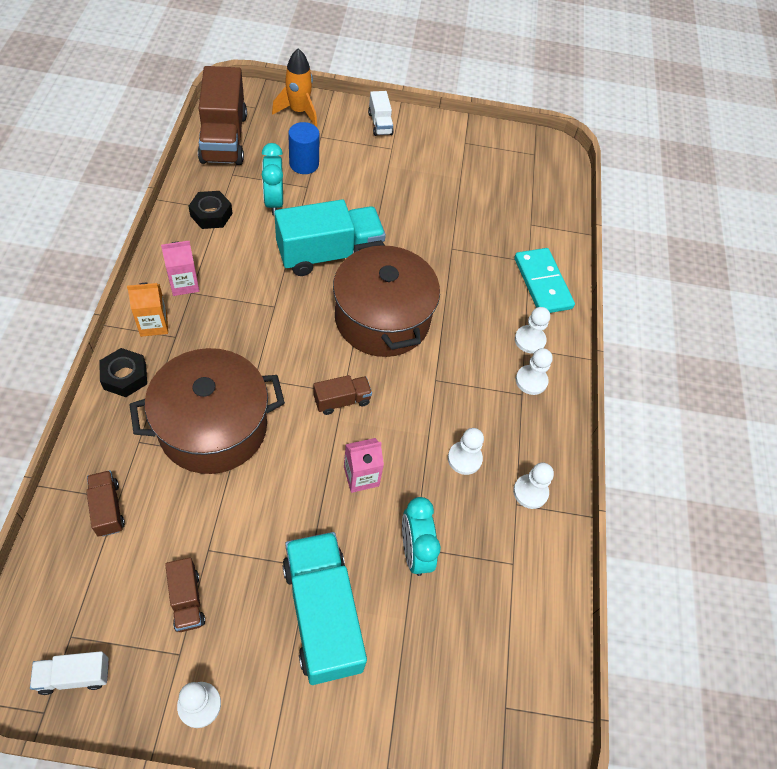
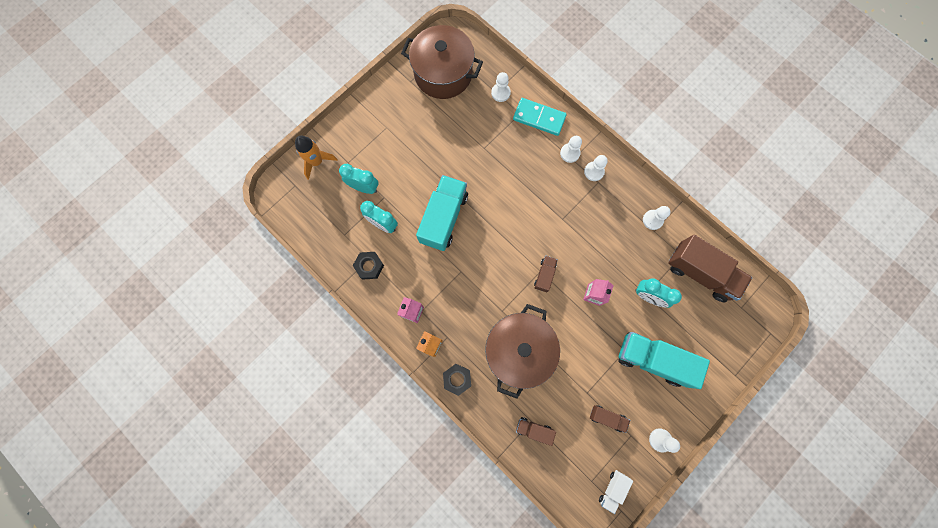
camera: 45 degrees left, 20 degrees up
(224, 138) = (309, 221): brown truck -> brown truck (700, 273)
(304, 164) = (364, 187): blue cylinder -> turquoise clock
(380, 124) = (361, 120): white truck -> none
(382, 318) = (507, 219): brown pot -> brown pot (443, 74)
(464, 458) = (615, 238): white pawn -> white pawn (500, 93)

